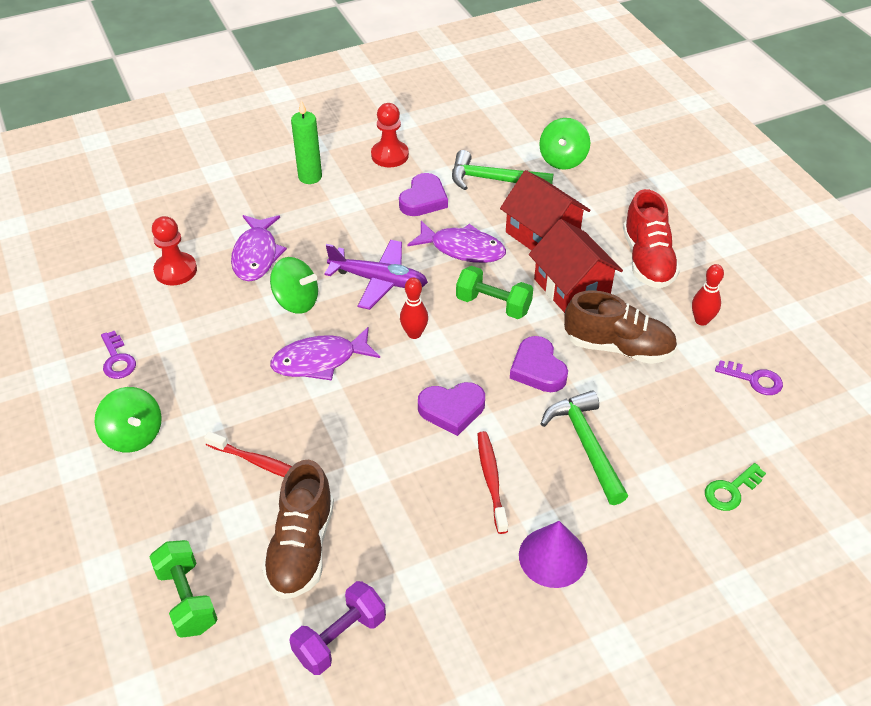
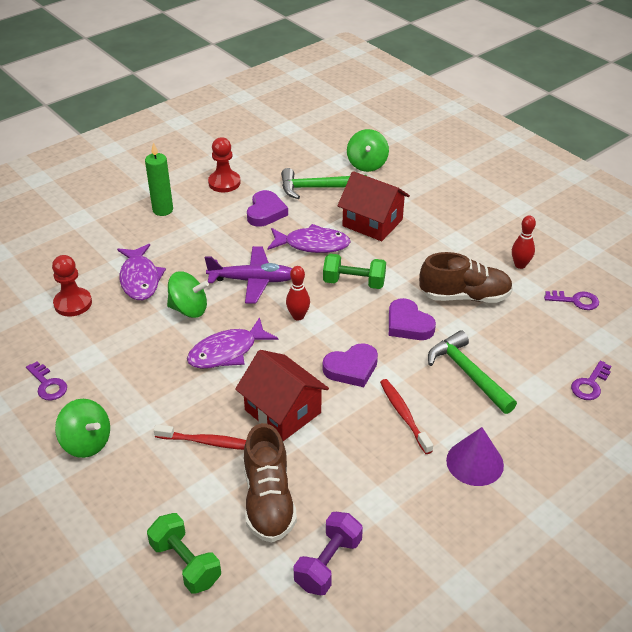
camera: 15 degrees left, 5 degrees down
(571, 287) = (411, 258): red house -> red house (283, 411)
(647, 260) = (462, 228): red shoe -> none
(731, 490) = (590, 384): green key -> purple key

